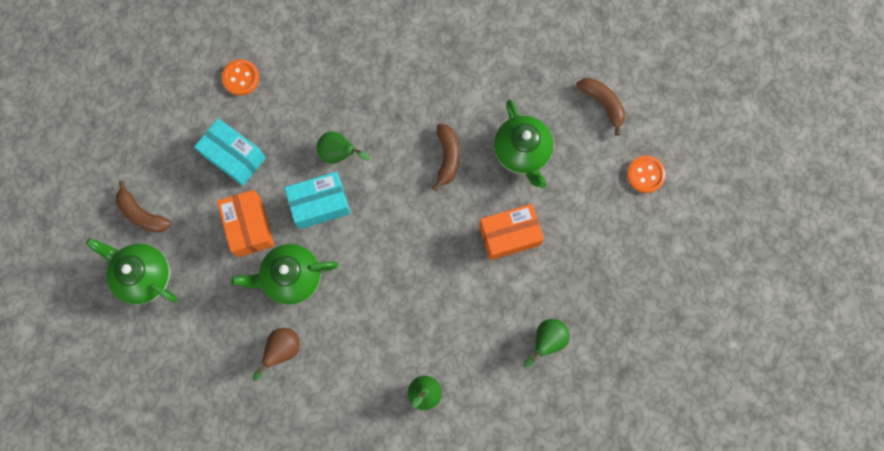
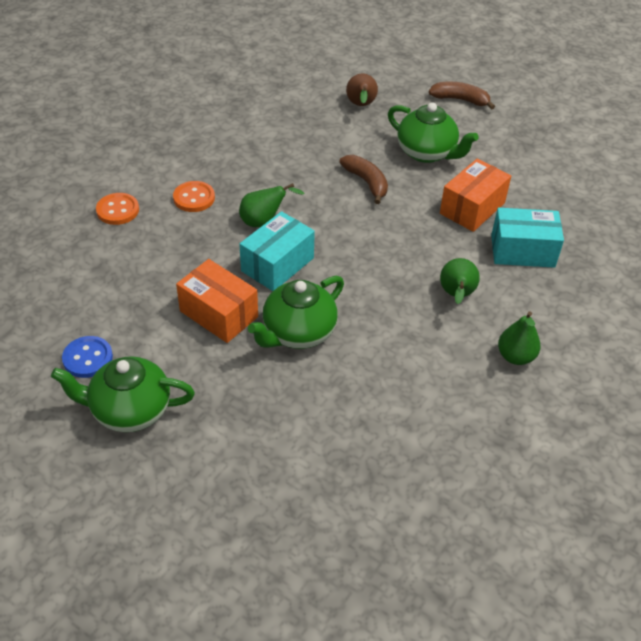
camera: 35 degrees left, 30 degrees down
(142, 214) = (88, 358): brown banana -> blue button
(234, 157) = (157, 268): turquoise box -> turquoise box (522, 251)
(282, 350) = (341, 396): brown pear -> brown pear (361, 105)
(546, 340) = (580, 262): green pear -> green pear (456, 295)
(645, 174) = (538, 125): orange button -> orange button (194, 198)

